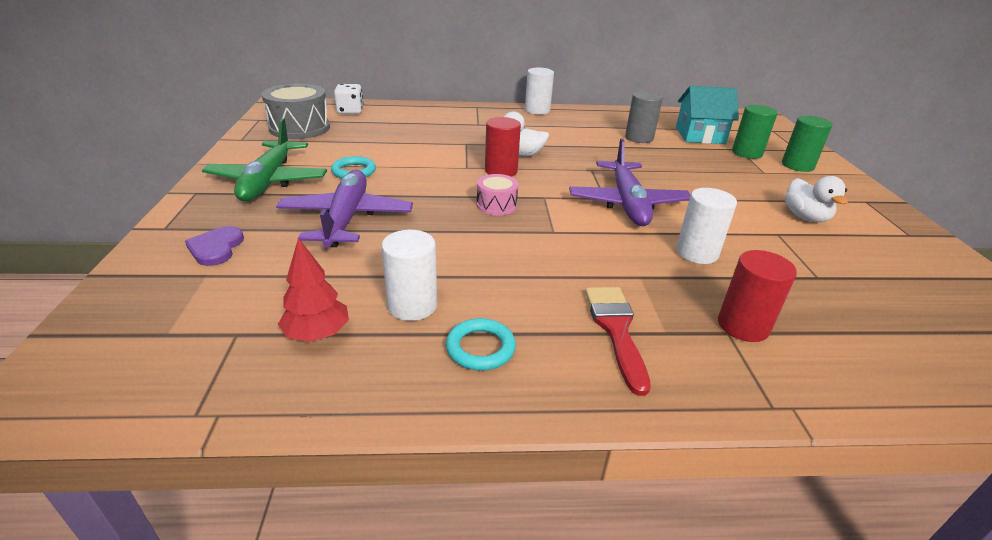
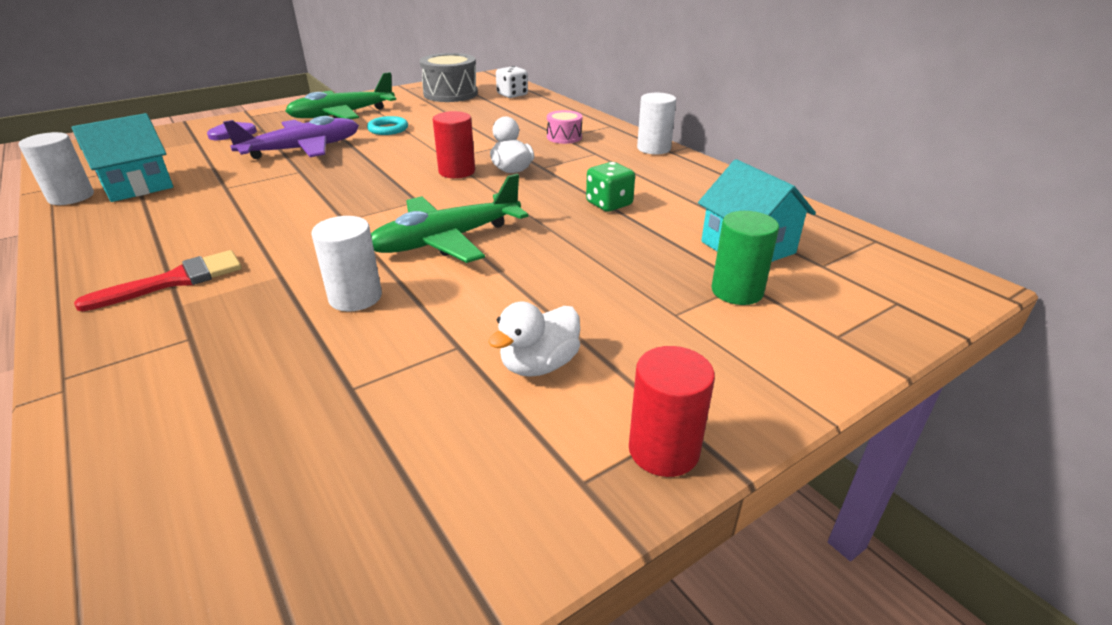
camera: 60 degrees right, 0 degrees up
(317, 334) = (137, 186): red tree -> turquoise house
(412, 305) = (183, 201): white cylinder -> white cylinder (71, 197)
(480, 348) = (132, 235): turquoise ring -> none
(496, 205) = (377, 187): pink drum -> pink drum (564, 137)
(614, 146) = (609, 204): none -> green dice
(627, 203) = (446, 240): purple plane -> green plane
(639, 138) = (662, 212): grey cylinder -> none
(743, 326) = (206, 345): red cylinder -> red cylinder (663, 450)
(797, 165) = (754, 341): green cylinder -> none

